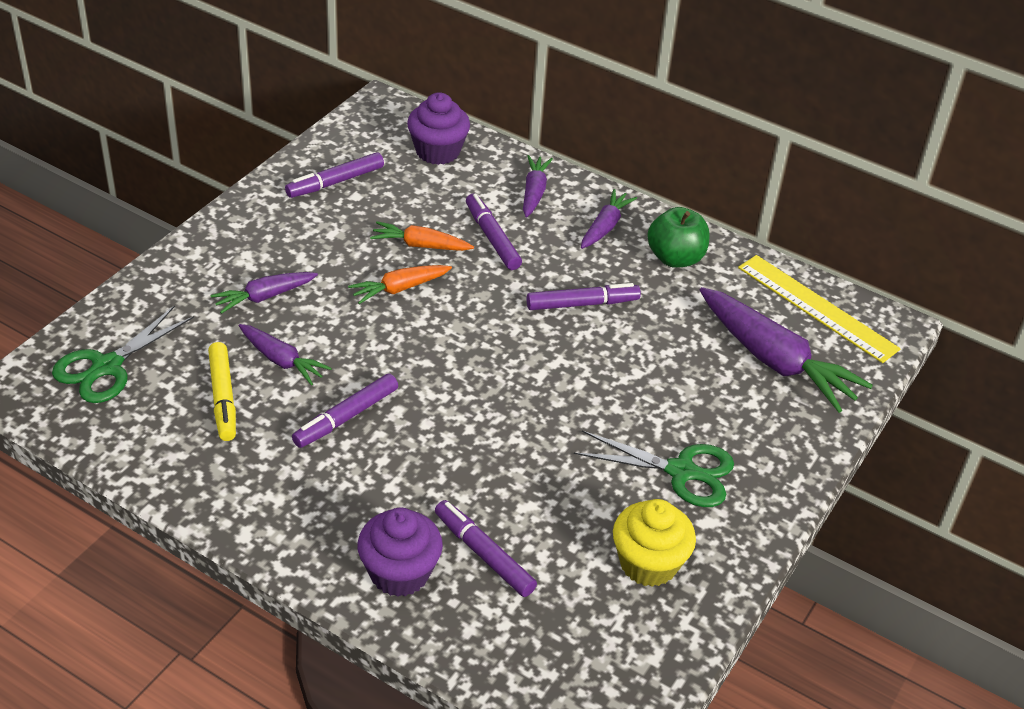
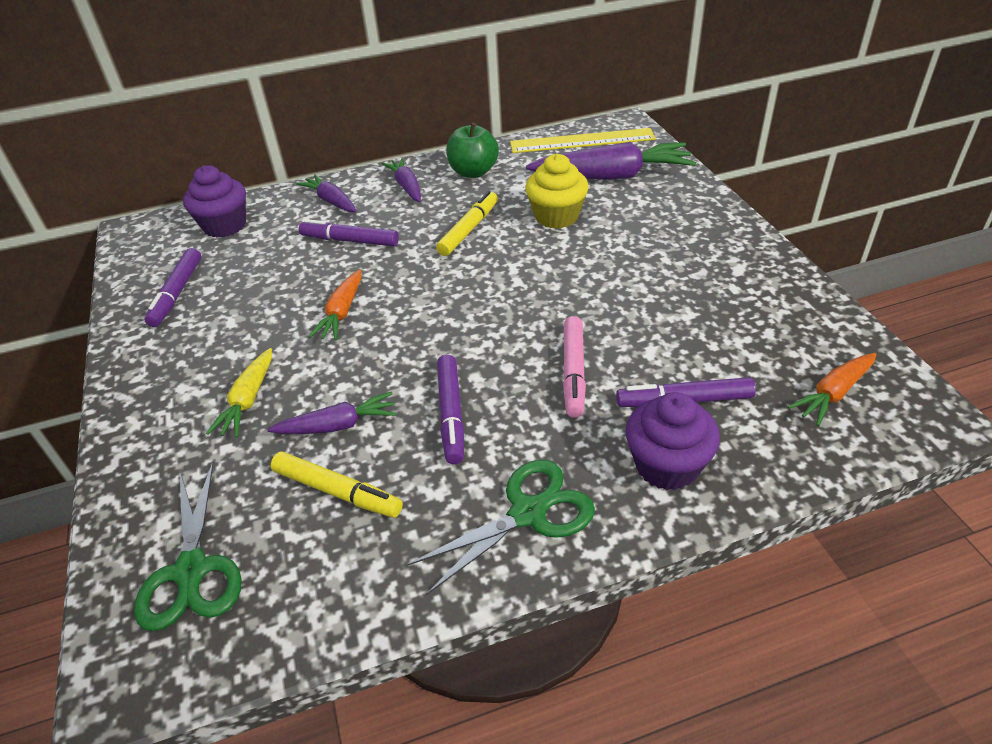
camera: 45 degrees left, 0 degrees up
(264, 297) = (248, 400): purple carrot -> yellow carrot
(420, 245) = (309, 280): orange carrot -> orange carrot (833, 394)
(456, 467) = (573, 372): none -> pink marker
(582, 304) = (469, 229): purple marker -> yellow marker
(648, 563) = (759, 315): yellow cupcake -> yellow cupcake (556, 216)
(681, 471) = (679, 259): green scissors -> green scissors (527, 513)

